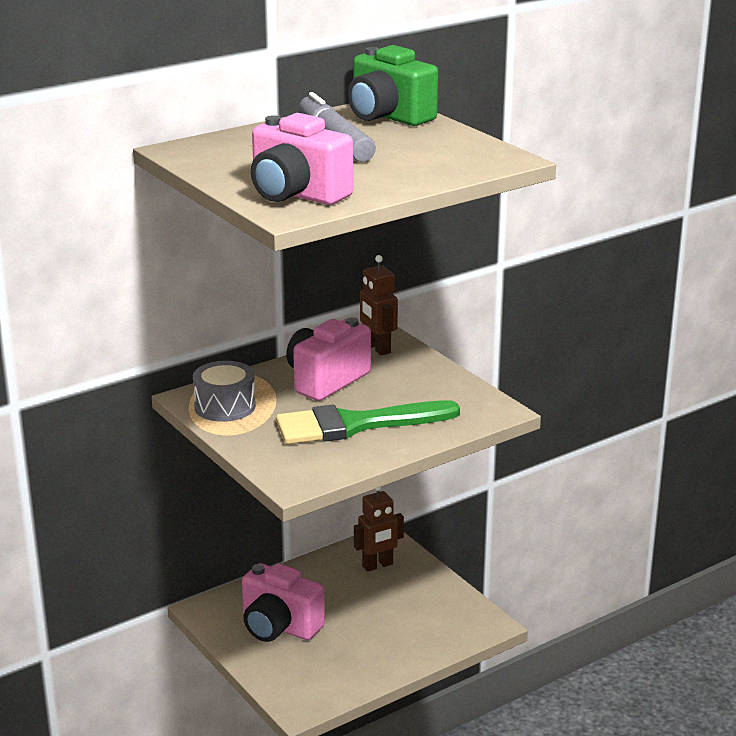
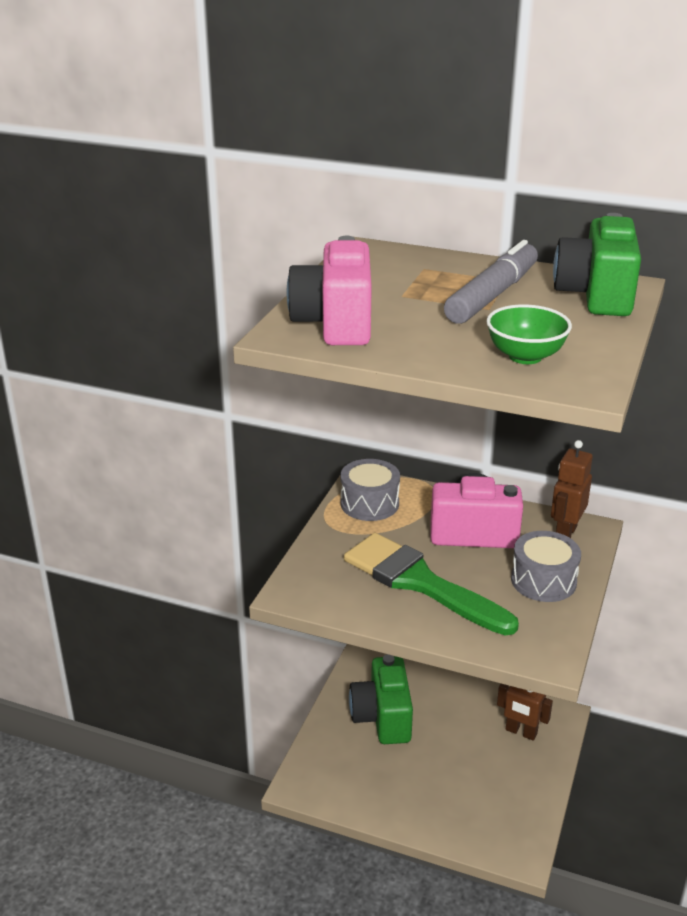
camera: 55 degrees right, 5 degrees up
(279, 626) = (382, 717): pink camera -> green camera
(418, 378) = (543, 580): none -> grey drum
(443, 160) = (525, 356): none -> green bowl

